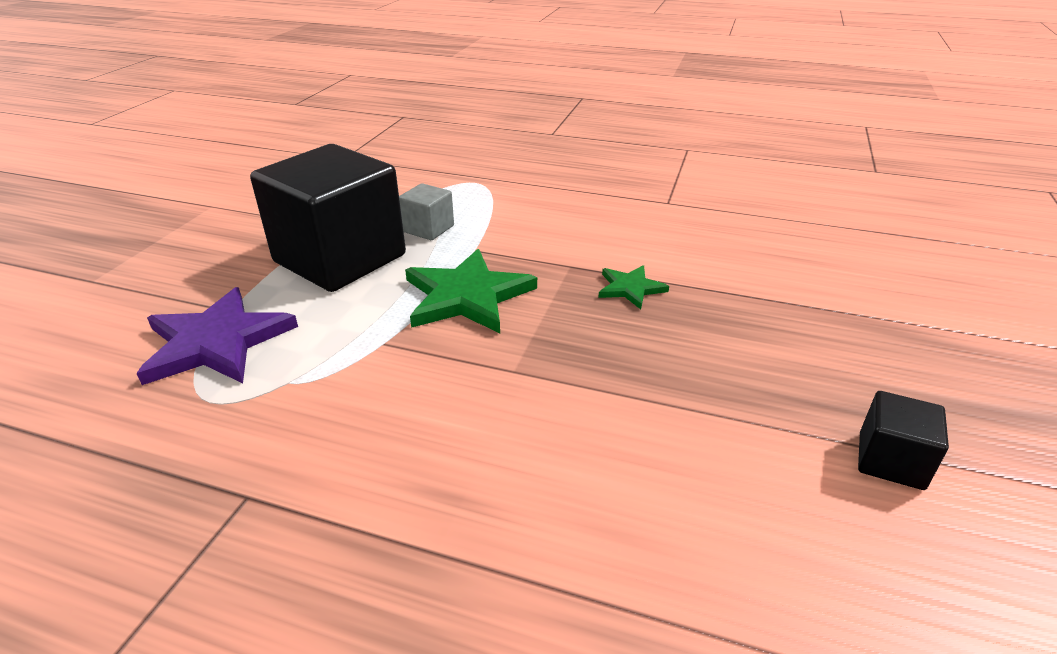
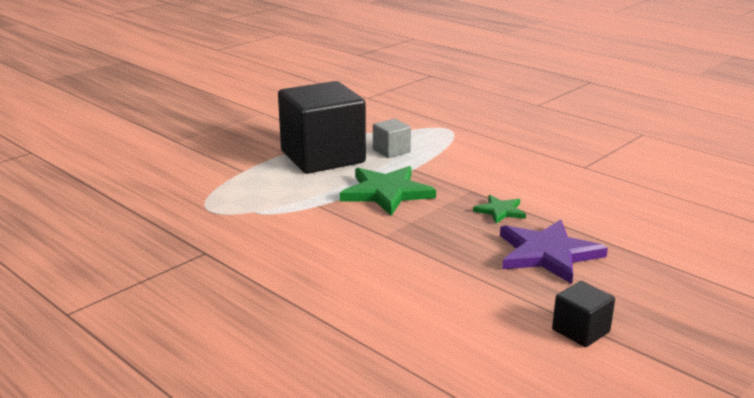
camera: 25 degrees right, 10 degrees down
(216, 342) = (226, 185): purple star -> purple star (547, 254)

